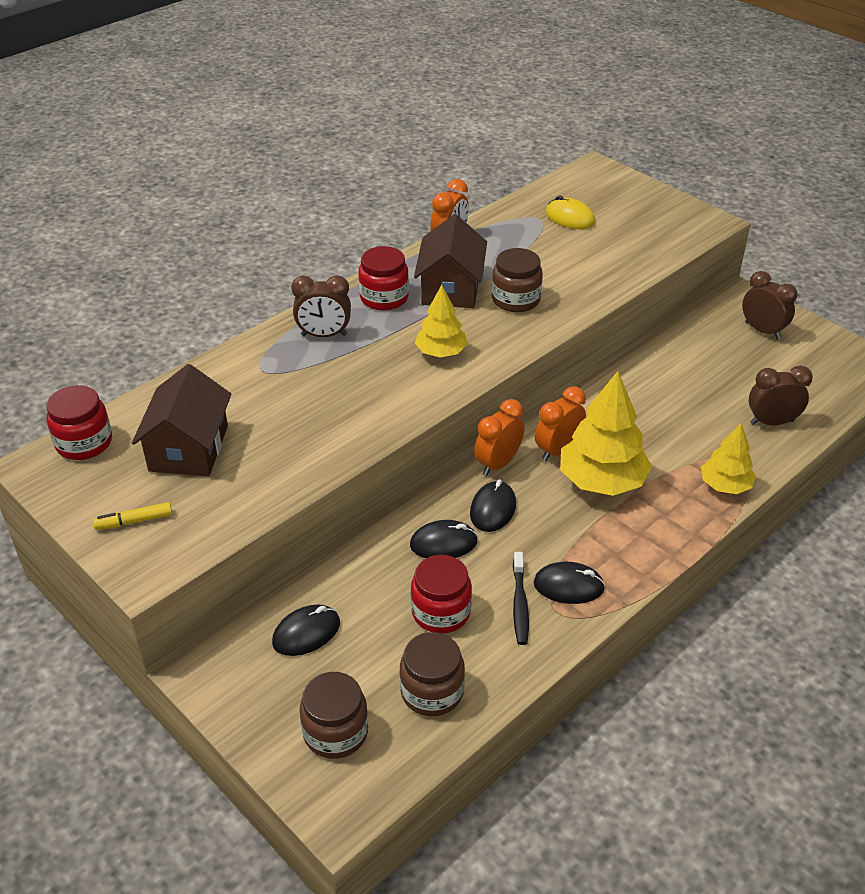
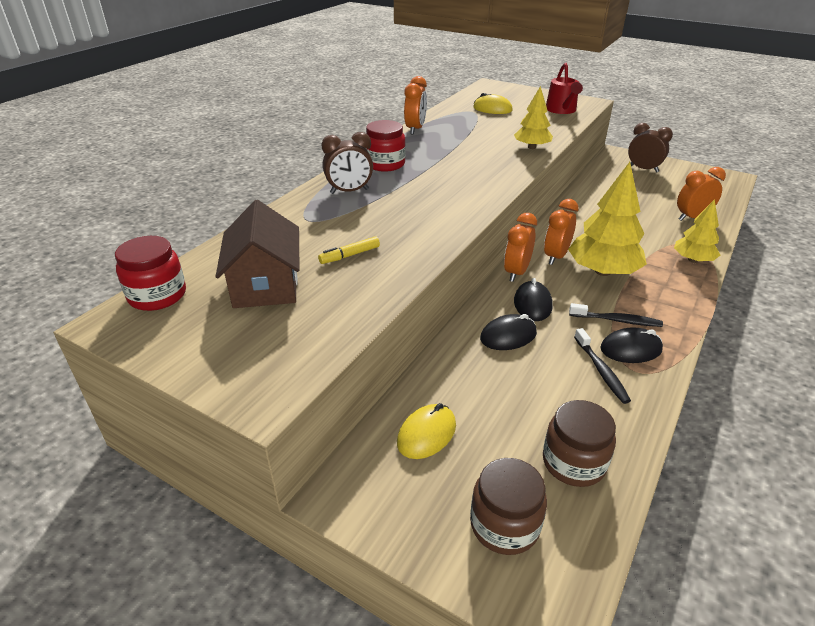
camera: 15 degrees left, 5 degrees down
(134, 521) = (234, 352): yellow marker -> yellow marker (350, 255)
(306, 633) = (426, 434): black mouse -> yellow mouse
(441, 352) = (452, 190): yellow tree -> yellow tree (532, 147)
(441, 612) = (539, 390): red jar -> none
(450, 288) = (433, 153): brown house -> none
(516, 300) = (487, 154): brown jar -> none
(576, 548) = (617, 320): none -> black toothbrush
(663, 233) = (561, 110): none -> red watering can
(772, 422) = (692, 217): brown clock -> orange clock

